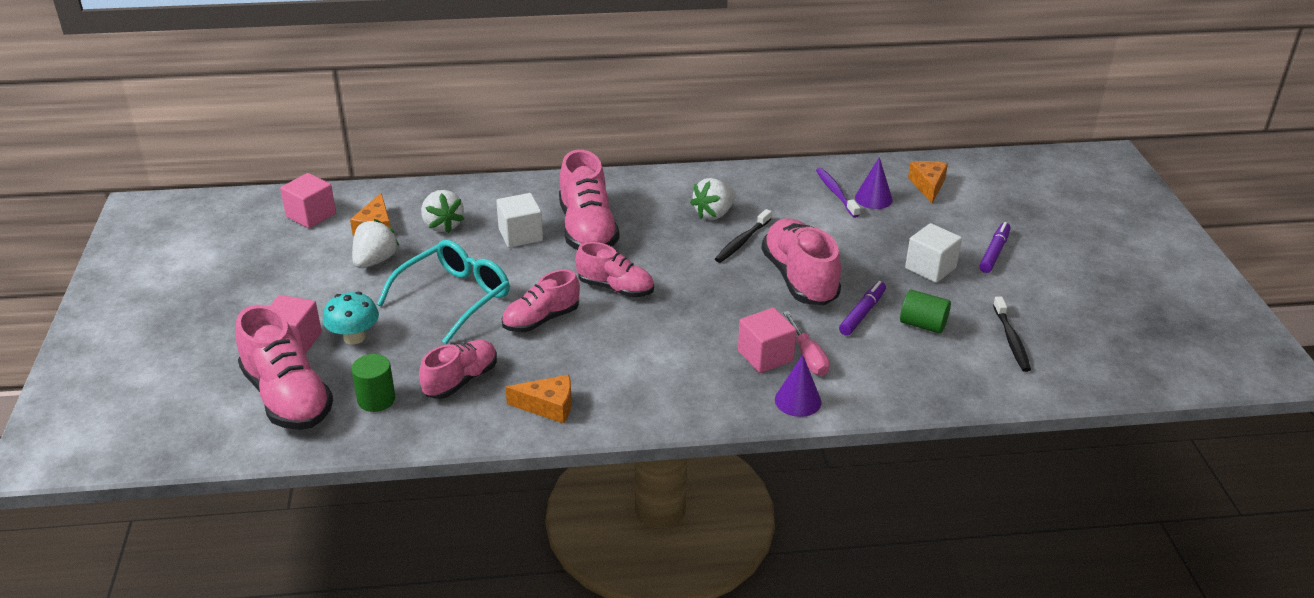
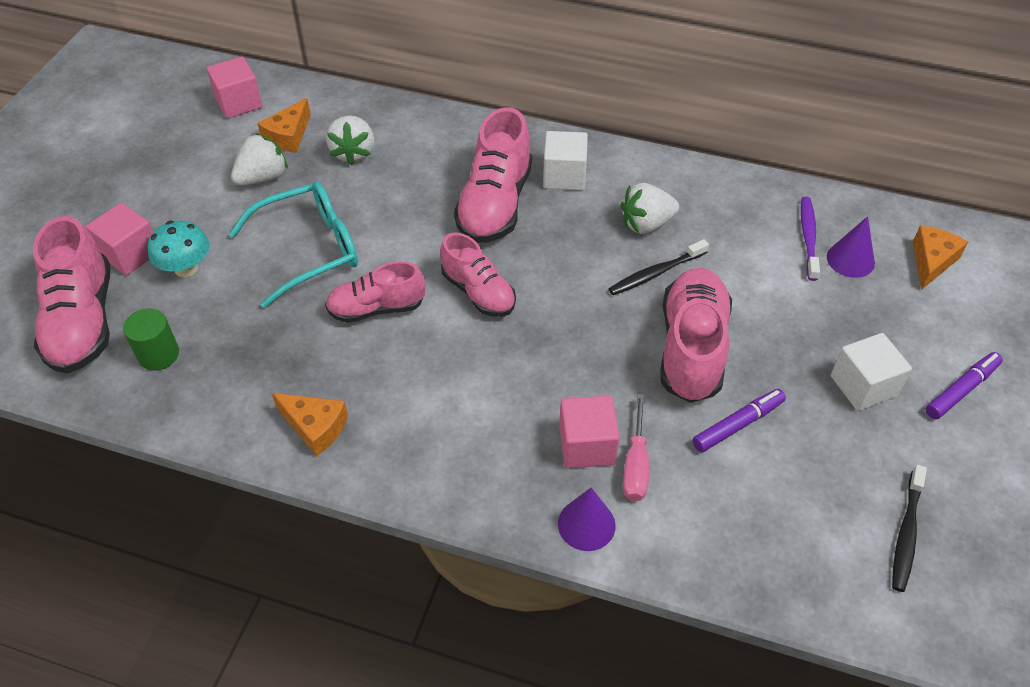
camera: 25 degrees right, 15 degrees up
(461, 380) = (251, 360): pink shoe -> none
(520, 235) = (422, 189): white cube -> white cube (564, 176)
(923, 325) = (804, 468): green cylinder -> none

